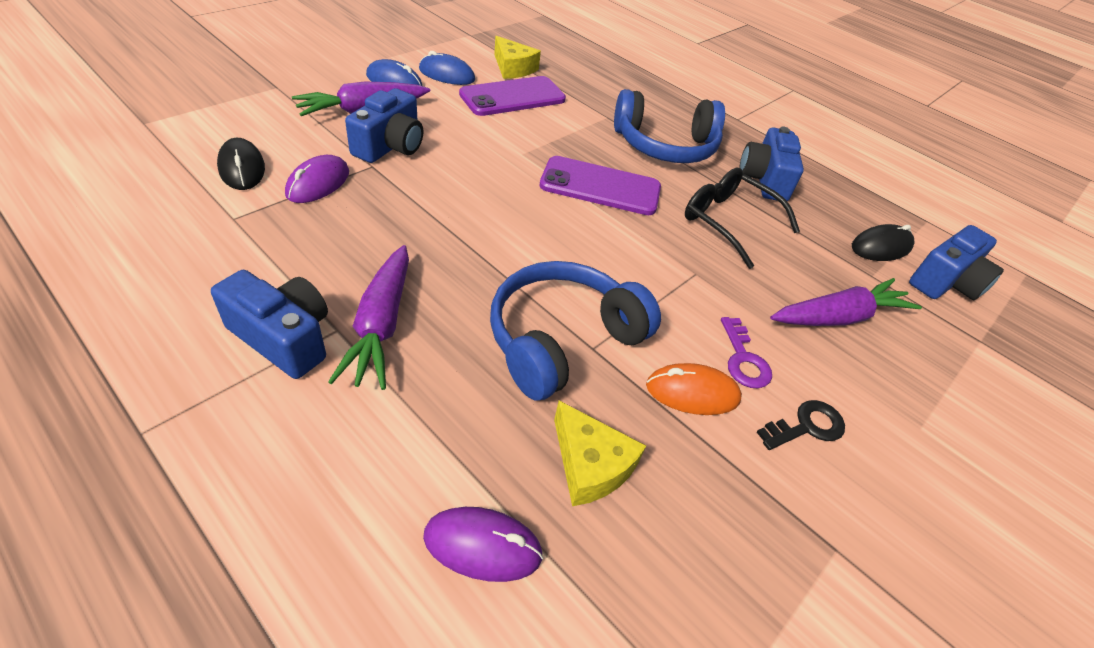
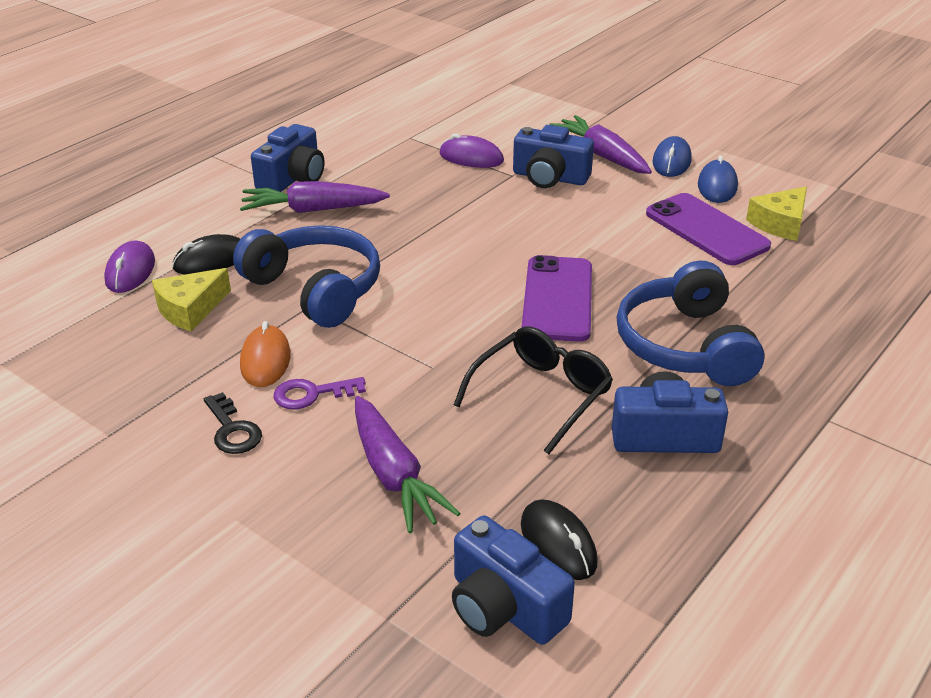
camera: 90 degrees right, 10 degrees down
(242, 168) = (473, 127): black mouse -> black mouse (211, 260)

